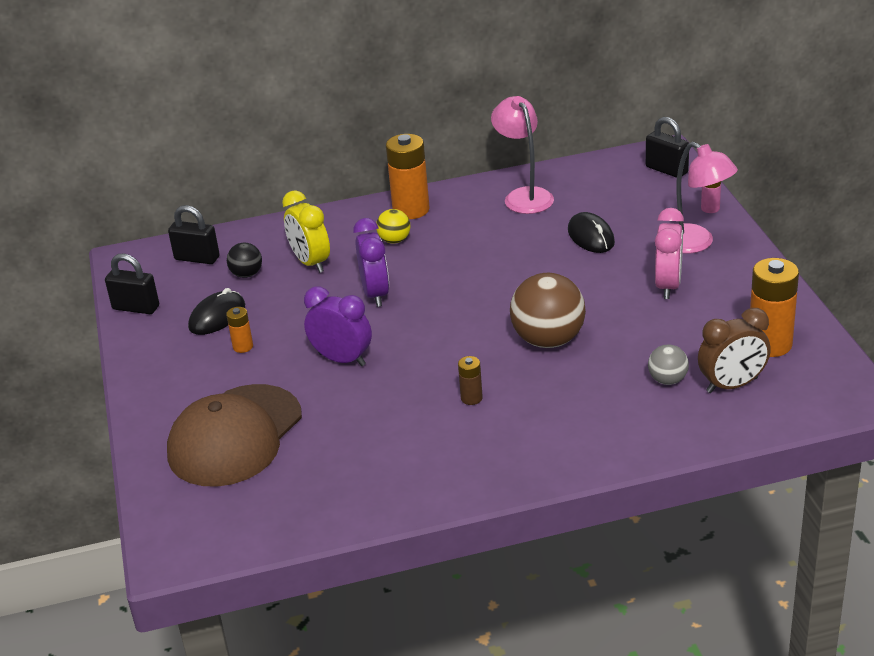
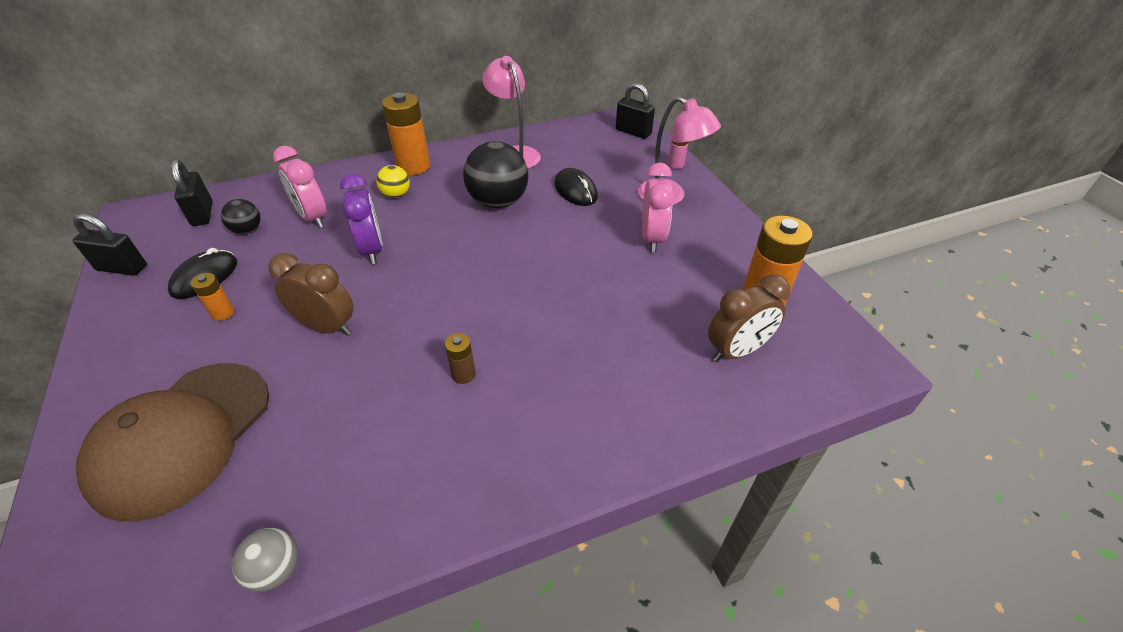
camera: 10 degrees left, 10 degrees up
(197, 258) = (202, 214): black padlock -> black padlock turned 60 degrees clockwise
(310, 263) = (313, 218): yellow clock -> pink clock
(342, 359) = (327, 327): purple clock -> brown clock
(505, 248) = (498, 202): none -> black ball
(548, 340) = (543, 299): brown ball -> none
(667, 380) = (669, 346): grey ball -> grey ball (276, 569)

